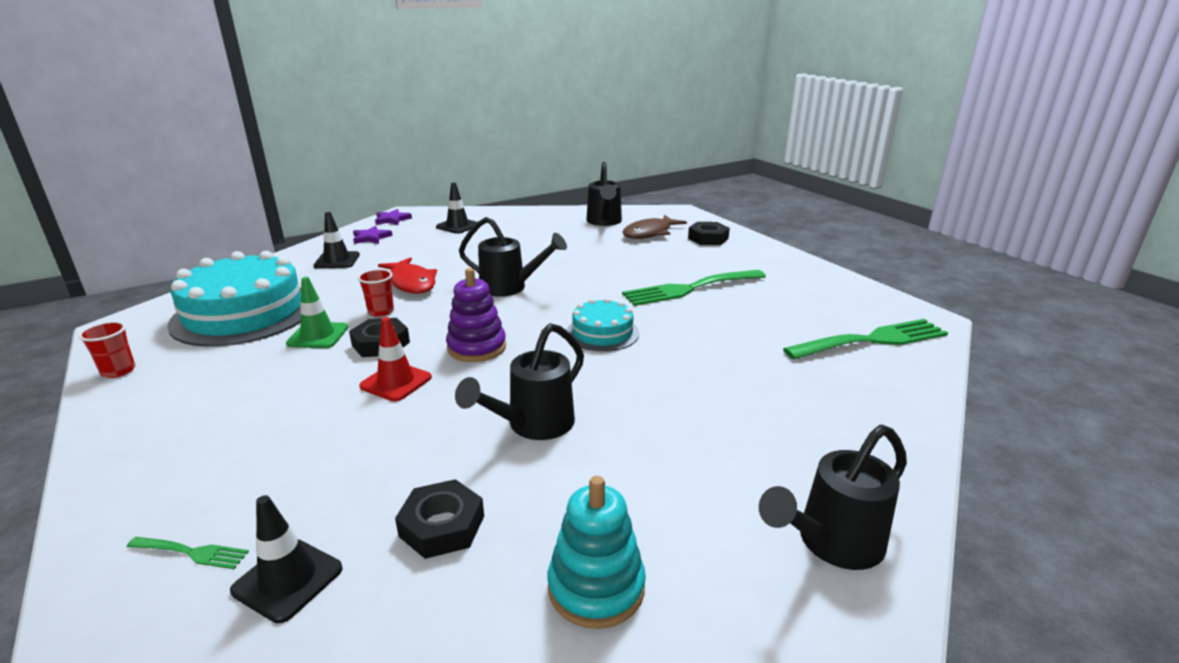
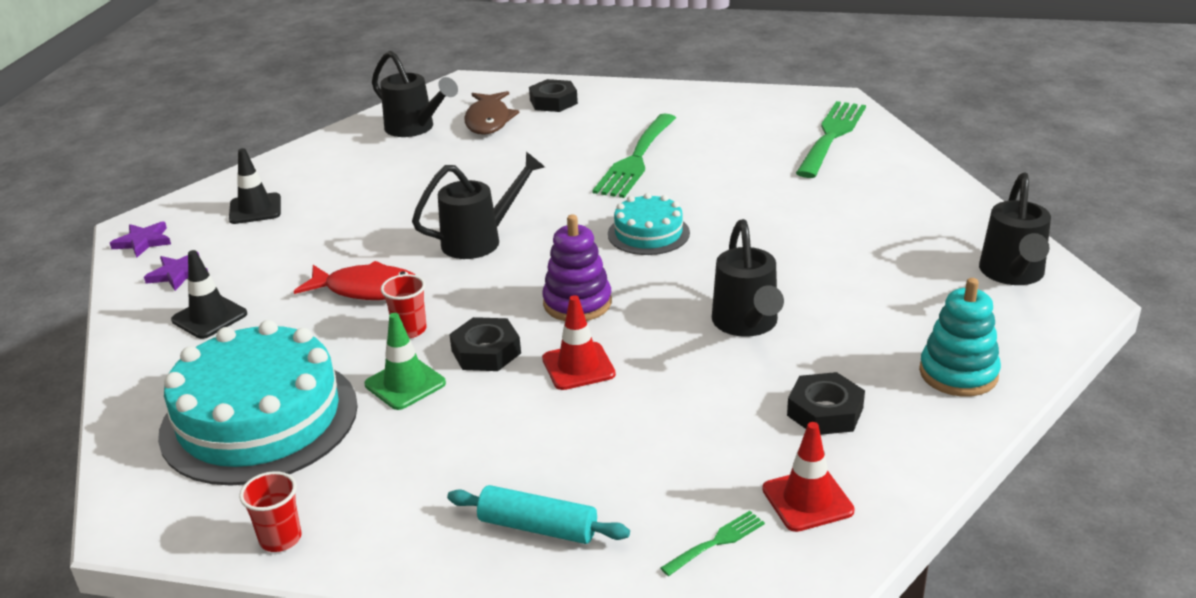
camera: 45 degrees left, 5 degrees up
(173, 455) = (538, 527): none -> turquoise rolling pin
(288, 580) = (807, 500): black traffic cone -> red traffic cone

